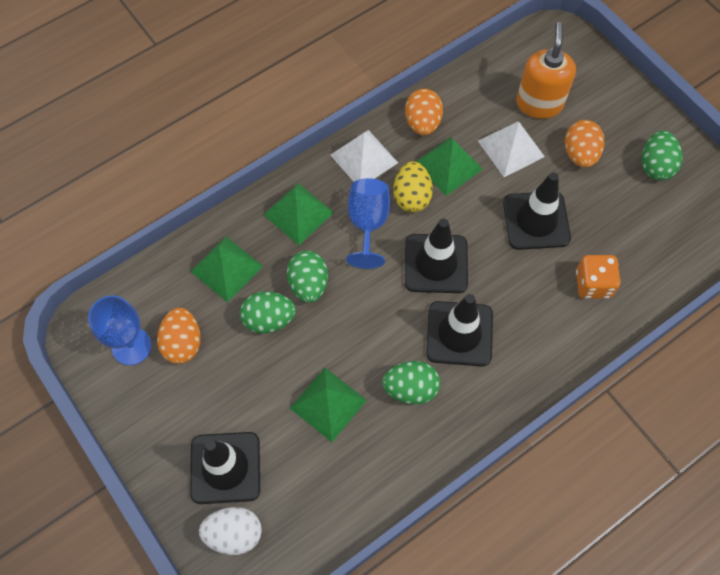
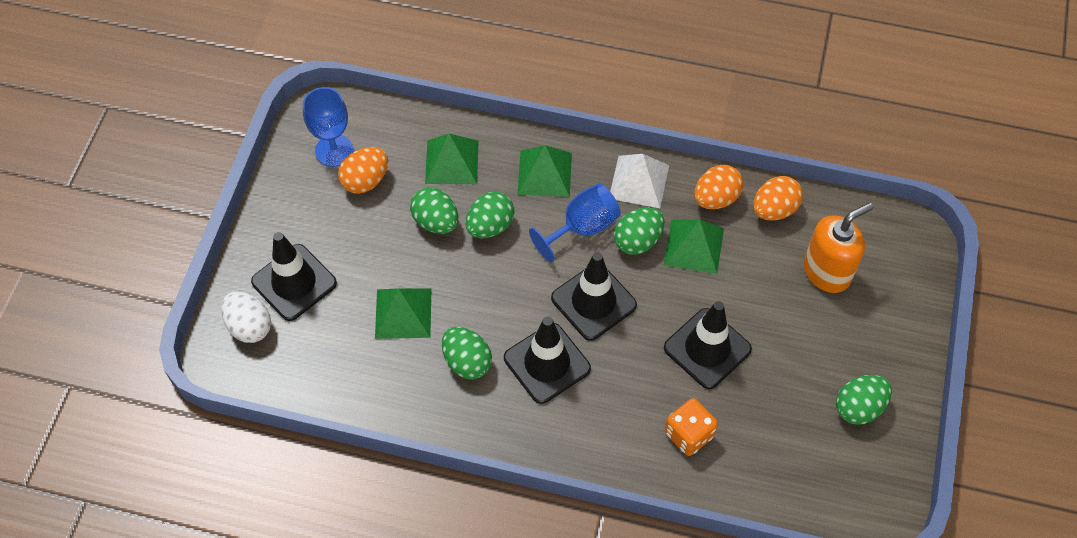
camera: 50 degrees right, 5 degrees down
(411, 197) = (637, 241): yellow egg -> green egg
(511, 148) = (759, 281): white pyramid -> none
(580, 154) = (808, 338): orange egg -> orange egg (774, 209)

